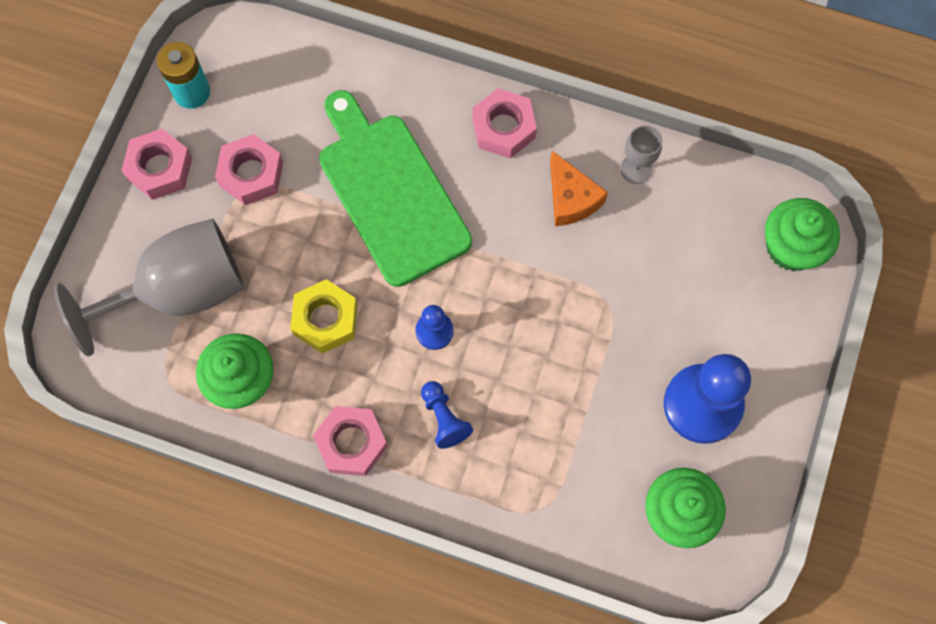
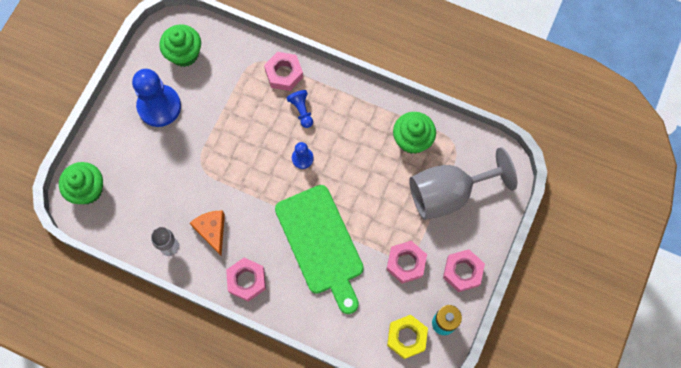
camera: 175 degrees left, 0 degrees up
(325, 319) = (364, 170): yellow nut -> yellow nut (406, 337)
(352, 443) = (353, 102): pink nut -> pink nut (284, 74)

